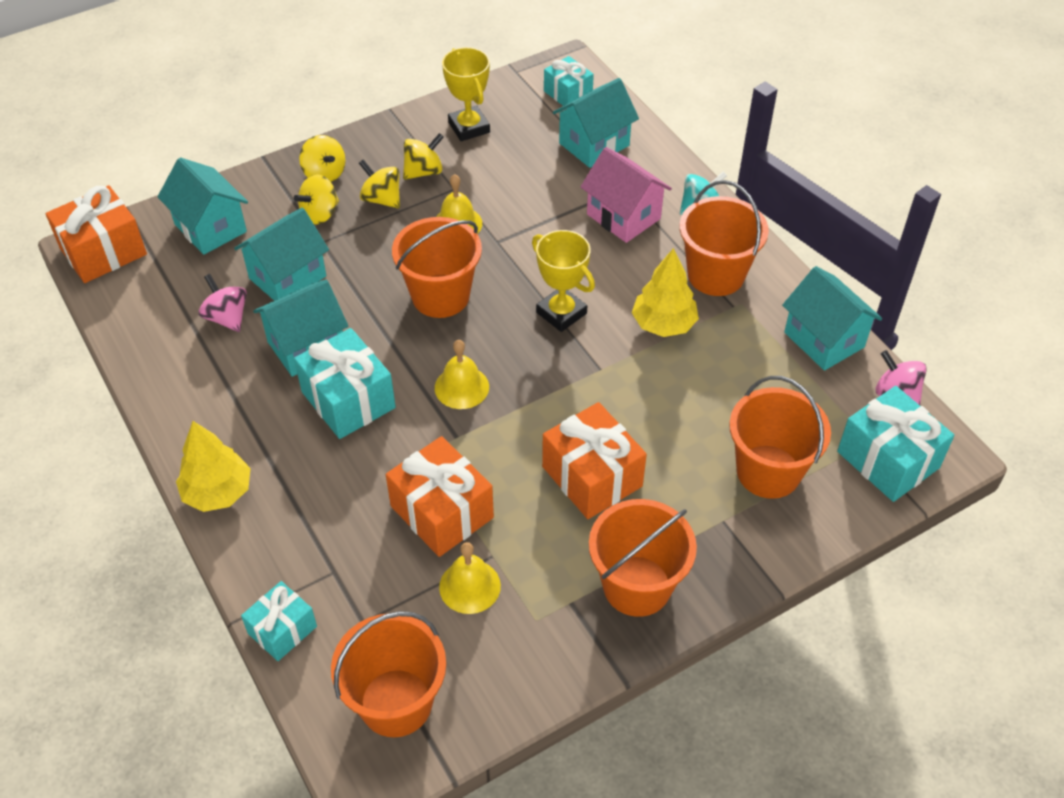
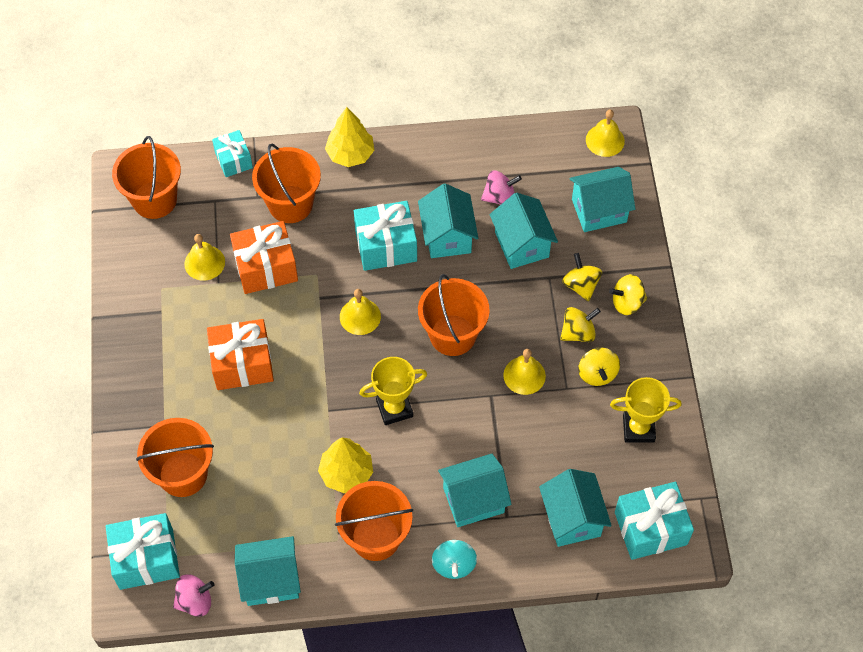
camera: 115 degrees right, 10 degrees up
(103, 251) = (605, 140): orange gift -> yellow bell
(568, 93) = (650, 528): turquoise gift -> turquoise gift, size x1.62
(623, 216) = (473, 500): pink house -> turquoise house
(637, 586) = (149, 352): orange bucket -> orange bucket (290, 204)

